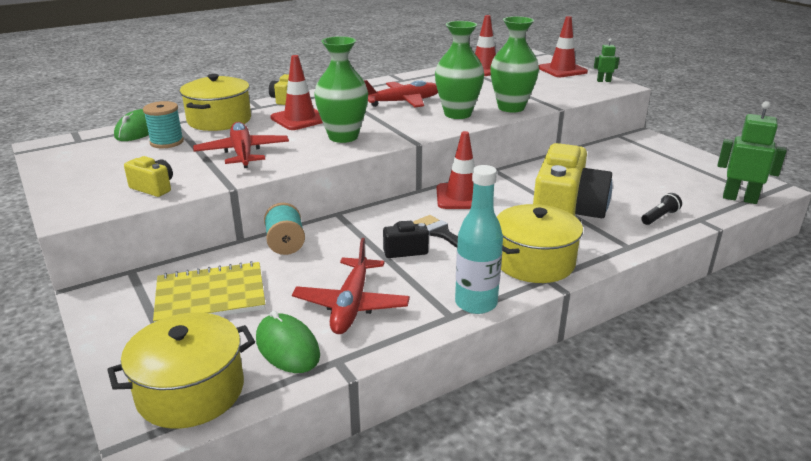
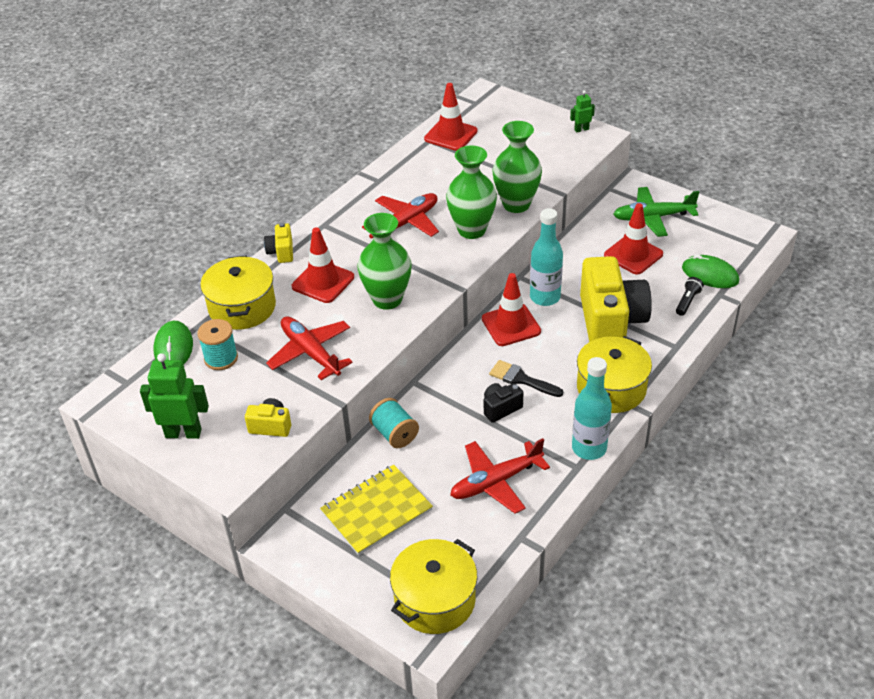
camera: 20 degrees left, 15 degrees up
(287, 347) = (475, 538): green mouse -> green mouse (710, 275)
(351, 305) = (496, 482): red plane -> red plane turned 75 degrees clockwise
(509, 186) = (545, 297): none -> turquoise bottle
(562, 70) = (531, 117): red traffic cone -> red traffic cone (633, 255)
(652, 158) = (653, 217): none -> green plane
(739, 198) = (743, 256): green robot -> green robot (183, 433)

